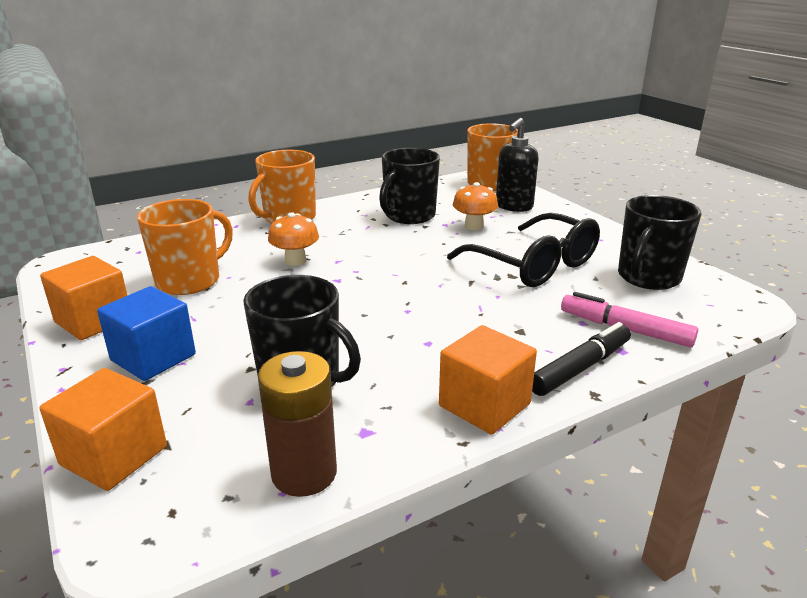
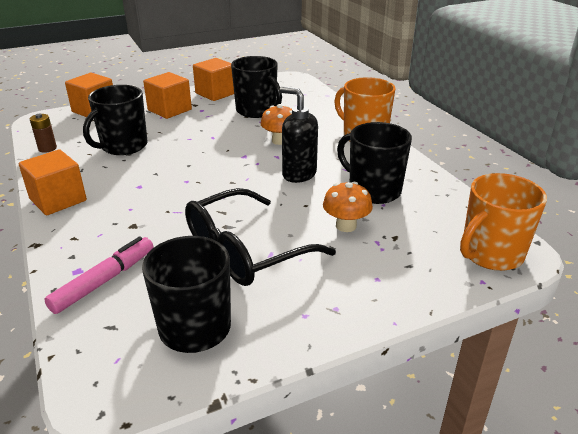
camera: 95 degrees right, 5 degrees up
(153, 357) = (169, 110): blue cube -> orange cube
(190, 281) = (257, 111): orange mug -> black mug
(304, 473) = (47, 148): brown battery -> brown battery, size x0.57
(513, 207) = (409, 261): black soap dispenser -> black soap dispenser (298, 174)
(581, 368) = (68, 244): black marker -> none

